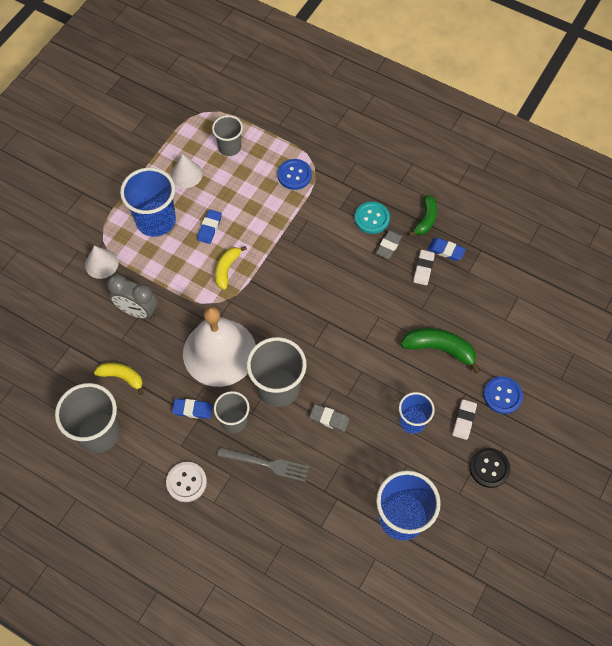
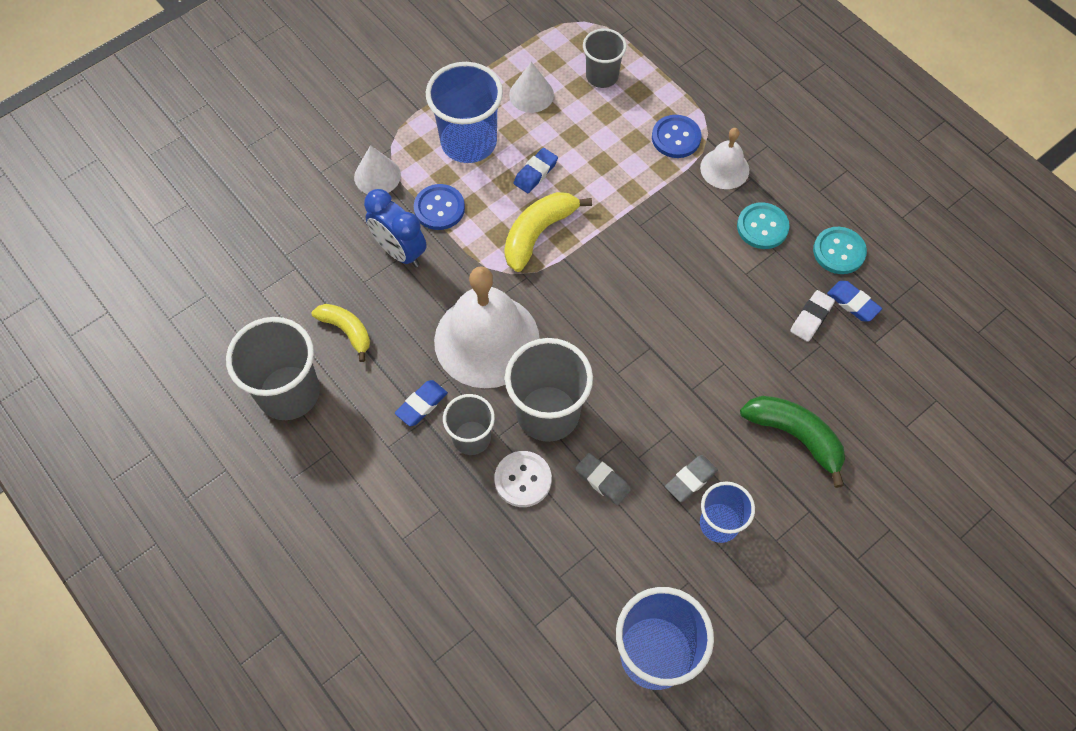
camera: 20 degrees right, 0 degrees up
(137, 311) = (400, 251): grey clock -> blue clock
(186, 482) = (376, 499): white button -> white button (523, 480)
(192, 410) = (422, 405): blue eraser -> blue eraser turned 75 degrees counterclockwise
(226, 269) = (538, 233): yellow banana -> yellow banana, size x1.50
(267, 464) = (494, 513): grey fork -> none
(333, 186) = (724, 168): none -> white bell
(389, 246) = (773, 271): grey eraser -> grey eraser (691, 480)
(425, 219) = (839, 251): green banana -> turquoise button
(464, 420) = (794, 548): white eraser -> none
(489, 468) = (807, 629): black button -> none
(502, 395) = (864, 532): blue button -> blue button (439, 208)

